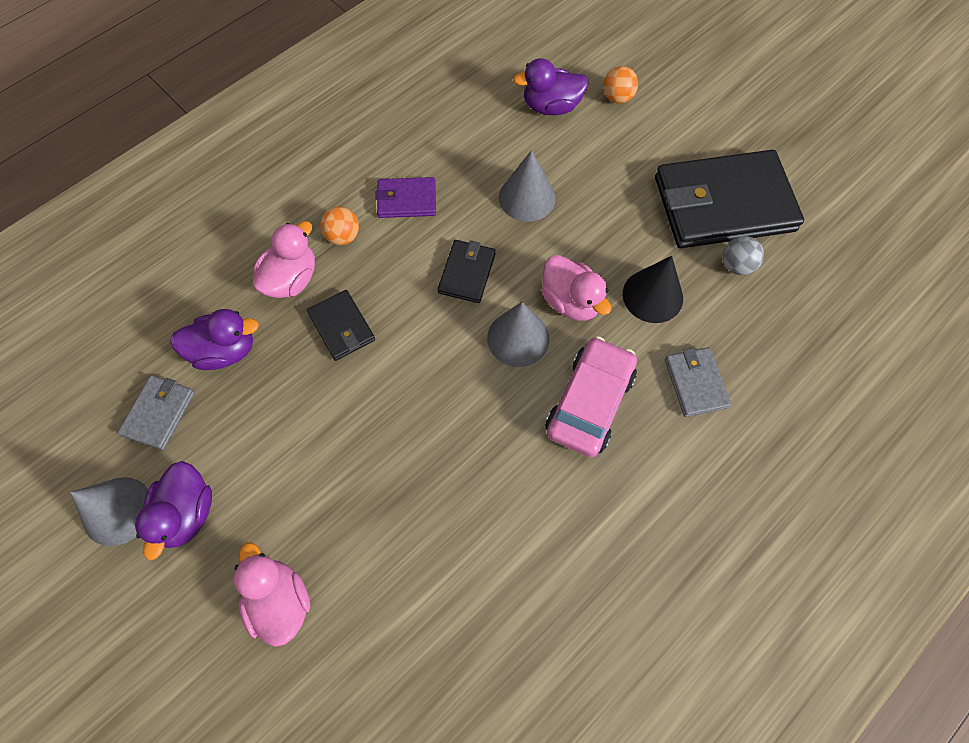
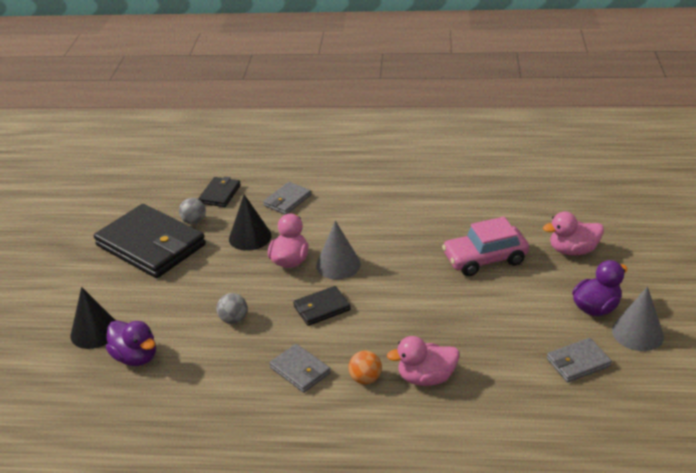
camera: 130 degrees left, 30 degrees down
(225, 351) = (508, 367): purple duck -> none
(280, 601) = (572, 250): pink duck -> pink duck turned 60 degrees clockwise
(341, 327) = (424, 332): black wallet -> black wallet (220, 194)
(406, 200) = (300, 370): purple wallet -> grey wallet
(527, 197) = (233, 319): grey cone -> grey ball
(589, 403) = (342, 223): pink car -> pink car (485, 259)
(617, 97) = (94, 331): orange ball -> black cone

